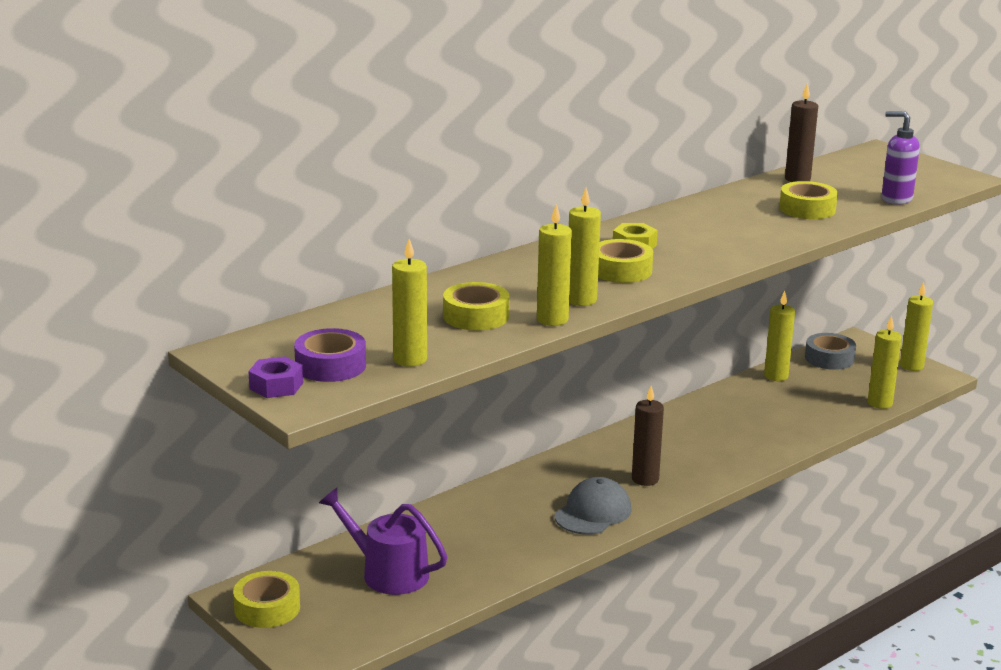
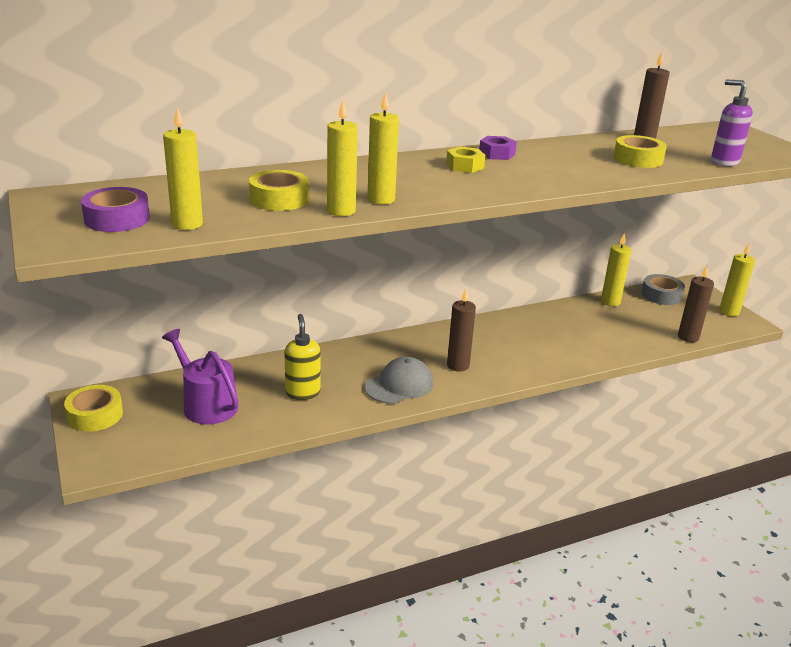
camera: 15 degrees right, 5 degrees up
(276, 386) = (54, 228): purple nut -> purple nut (497, 154)
(490, 540) = (303, 393): none -> yellow soap dispenser
(621, 270) = (436, 182): yellow tape -> none
(880, 403) = (688, 337): yellow candle -> brown candle

